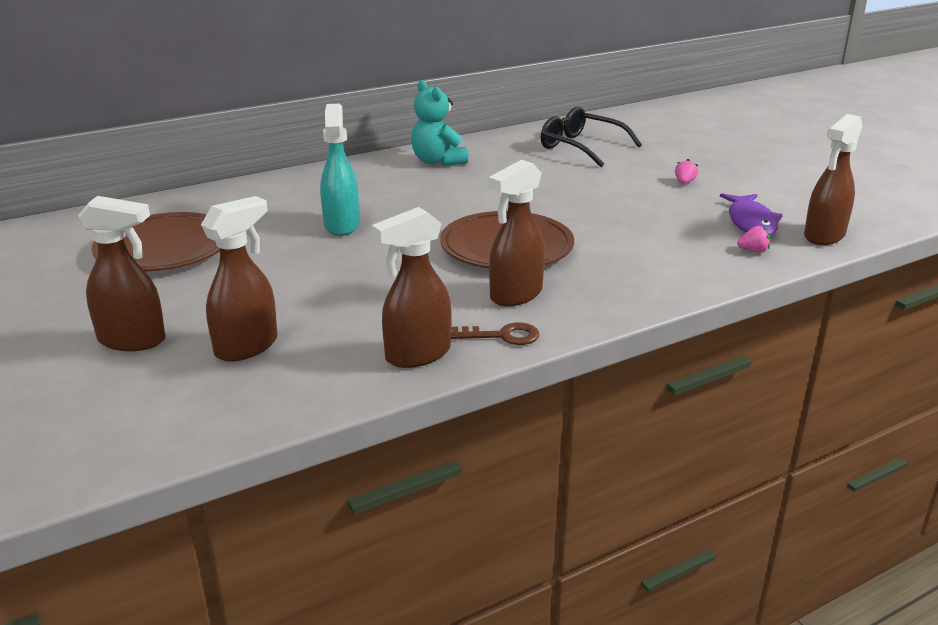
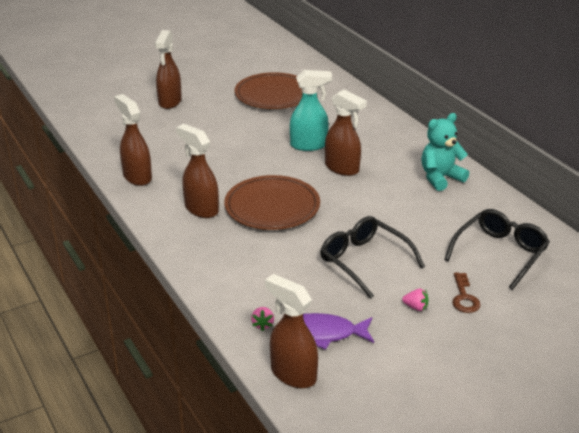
camera: 90 degrees right, 5 degrees up
(247, 346) = (157, 130): brown spray bottle -> brown spray bottle (342, 168)
(503, 336) = (151, 203): brown key -> brown key (464, 297)
(614, 201) = (364, 261): none -> black glasses

